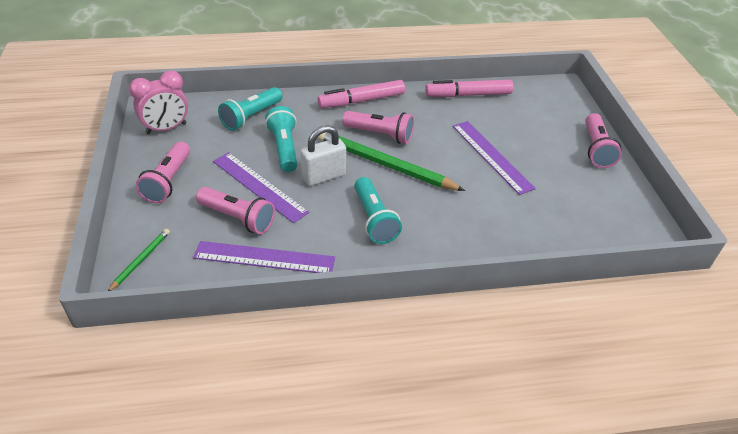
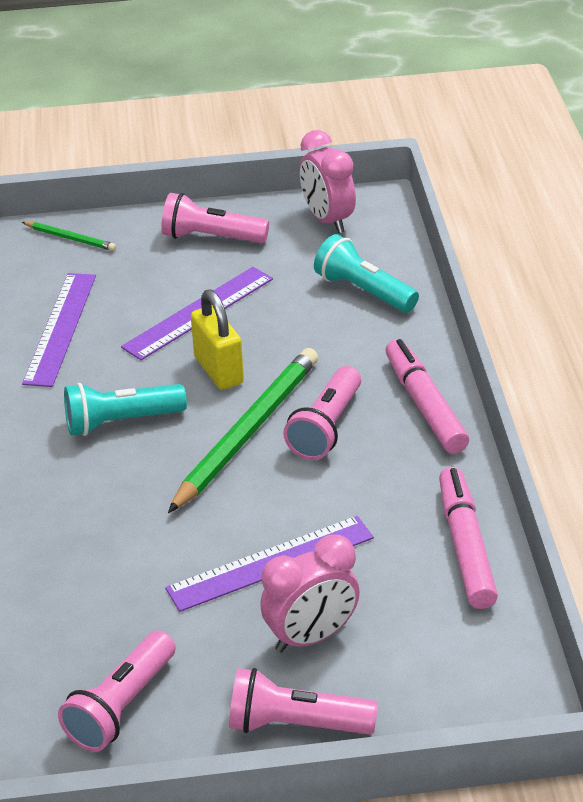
camera: 95 degrees right, 5 degrees down
(238, 218) = (135, 301): pink flashlight -> pink flashlight (121, 706)
(284, 148) = (285, 329): turquoise flashlight -> none
(323, 176) = (219, 370): white padlock -> yellow padlock
(540, 143) = (311, 636): none -> pink clock

